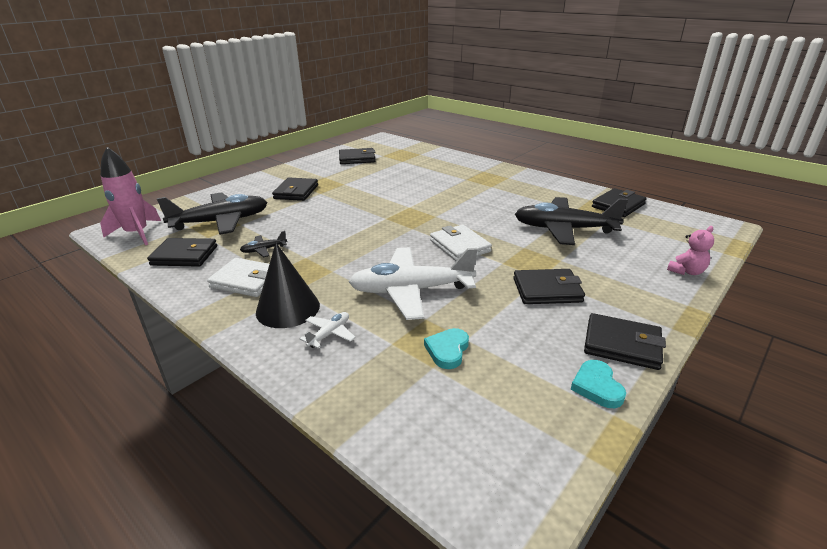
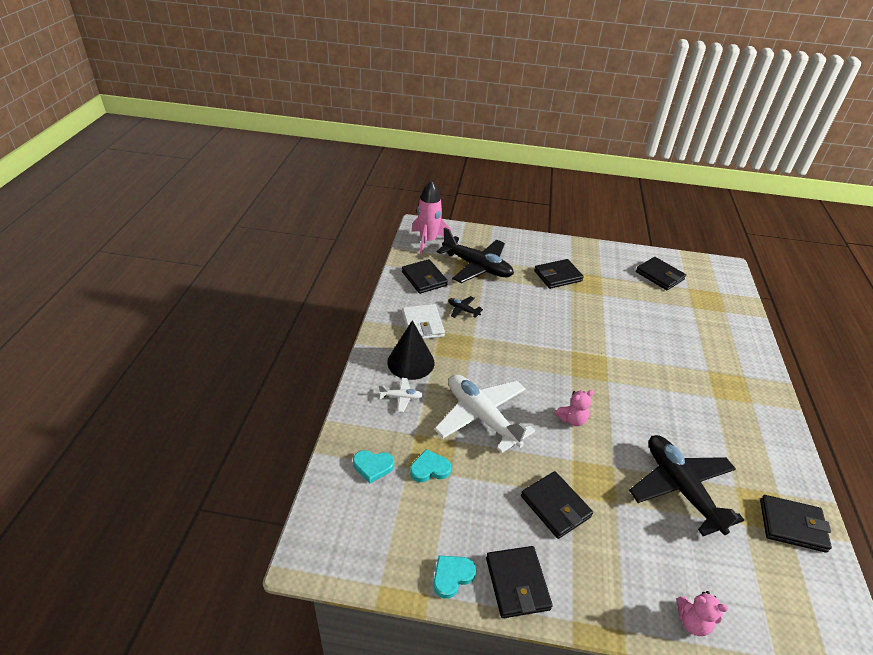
camera: 55 degrees right, 10 degrees up
(408, 396) = (373, 466): none -> turquoise heart
(460, 246) = (572, 419): white wallet -> pink teddy bear

